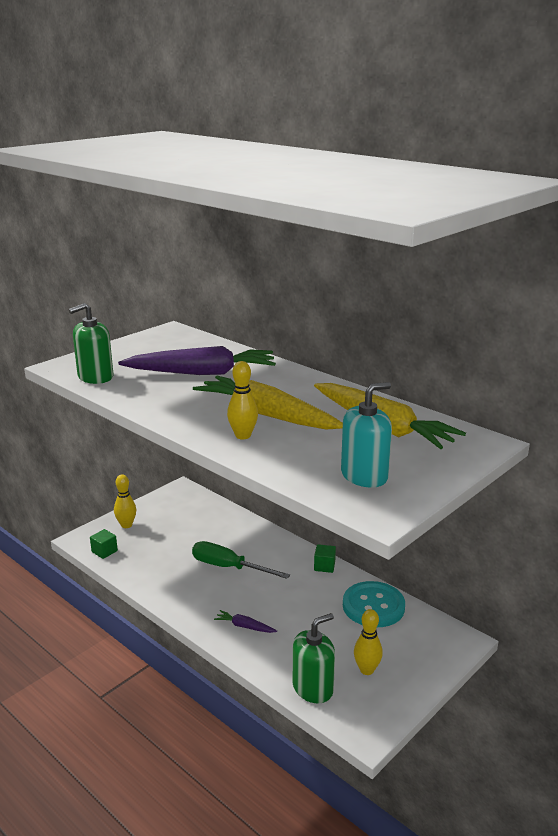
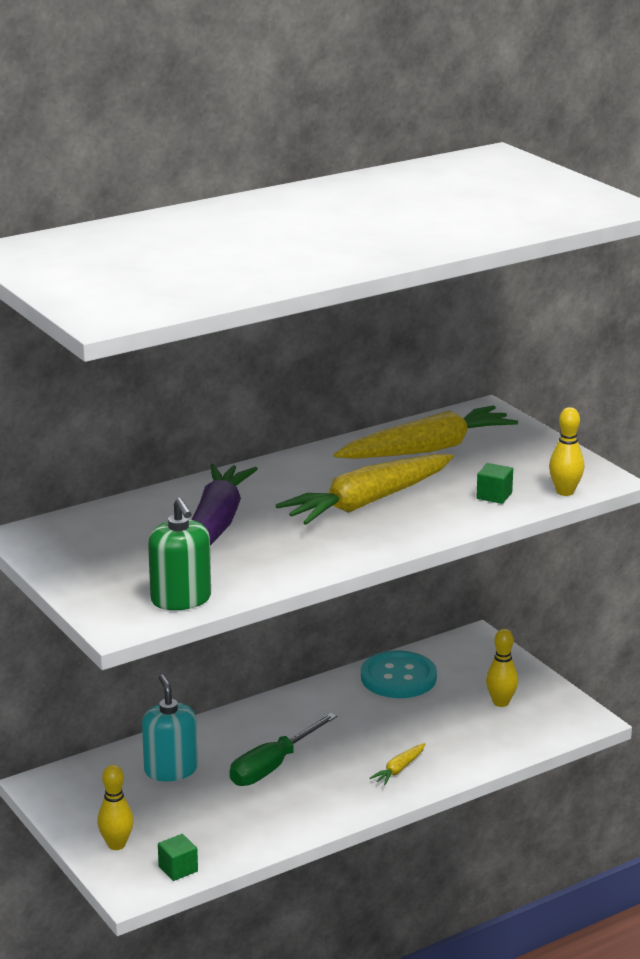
camera: 75 degrees left, 0 degrees up
(243, 436) = (415, 521): yellow bowling pin -> yellow bowling pin (565, 492)
(245, 626) = (399, 769): purple carrot -> yellow carrot
(313, 688) = (517, 740): green soap dispenser -> none
(324, 566) = (306, 695): green cube -> green cube (494, 496)
(364, 476) = (530, 474): turquoise soap dispenser -> turquoise soap dispenser (171, 770)

